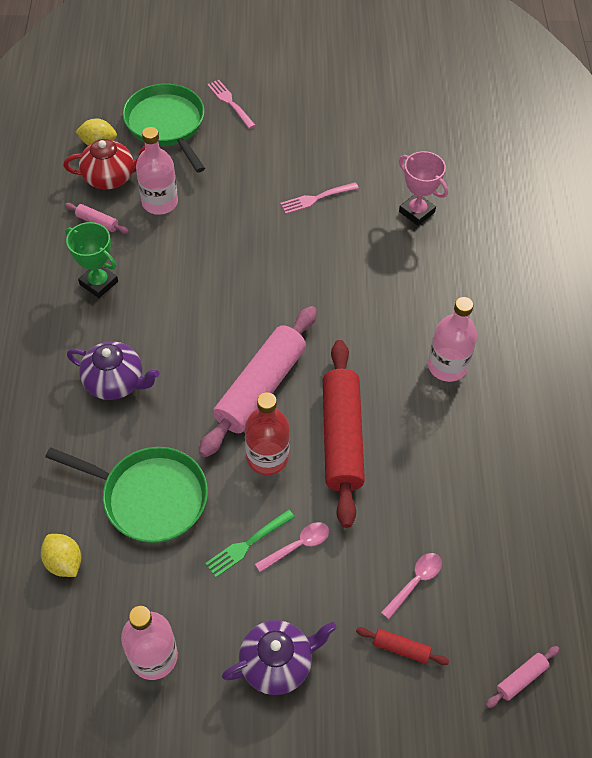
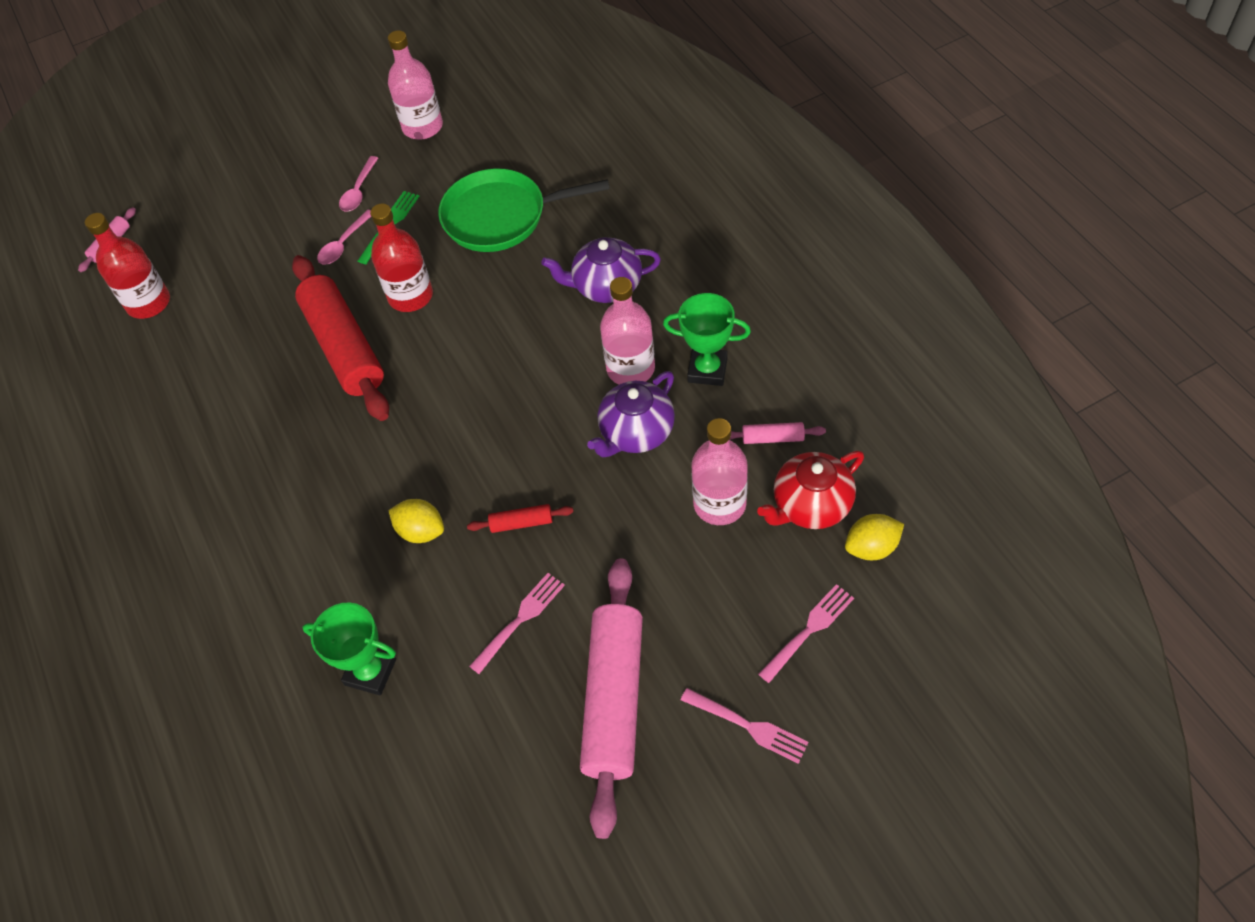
camera: 160 degrees right, 0 degrees up
(64, 562) = (539, 144): yellow lemon -> yellow lemon (421, 531)
(166, 124) = (808, 631): green pan -> pink fork
(260, 387) = (454, 352): pink rolling pin -> pink rolling pin (614, 699)
(277, 663) = (321, 166): purple teapot -> purple teapot (636, 433)
(401, 648) = (221, 218): red rolling pin -> red rolling pin (521, 523)
(415, 582) = (224, 266): pink spoon -> pink spoon (359, 191)
(416, 212) = (370, 672): pink trophy -> green trophy
(447, 366) = (256, 474): pink bottle -> pink bottle (630, 368)
(496, 578) = (148, 303): none -> red bottle

